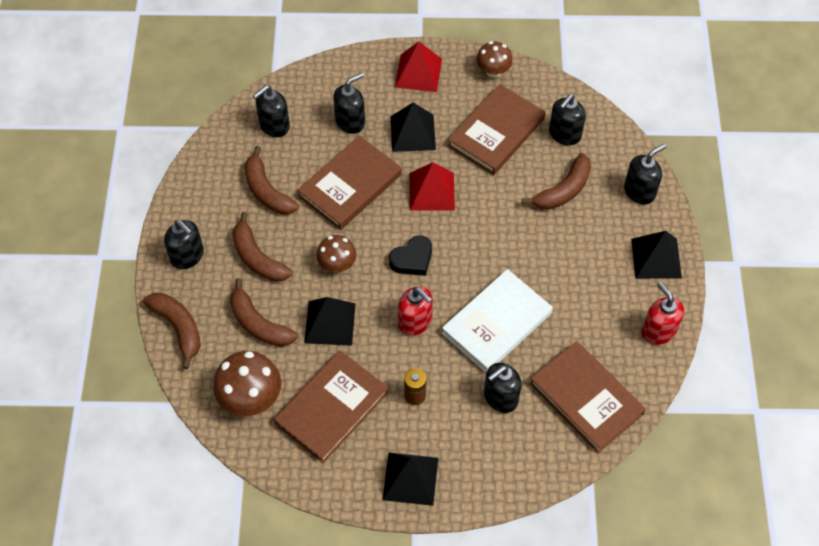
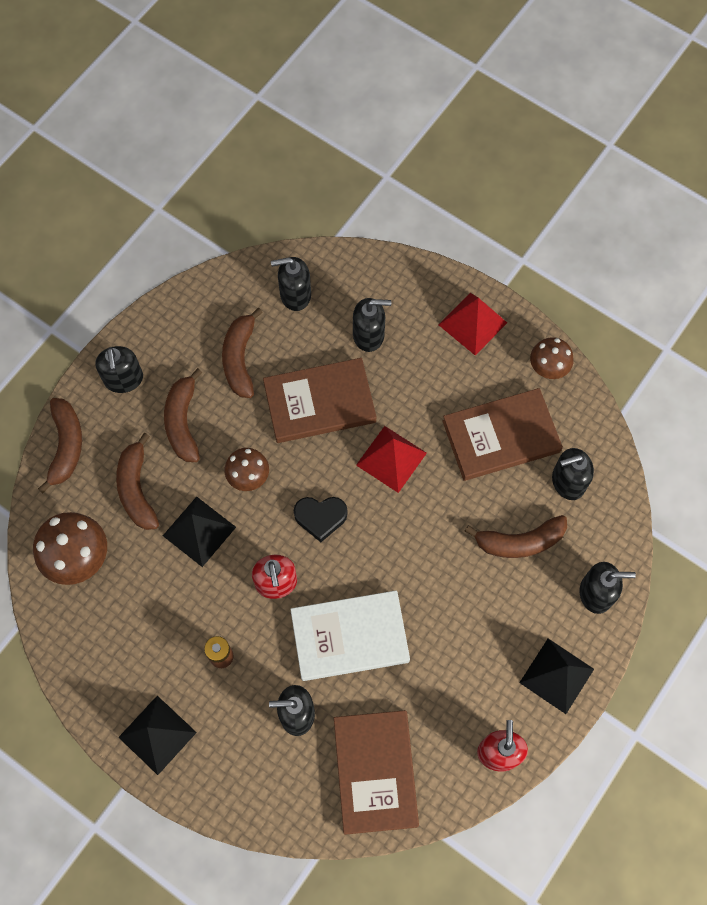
camera: 35 degrees right, 10 degrees up
(332, 408) = (139, 617): brown book -> none
(412, 133) = (419, 385): black pyramid -> none

